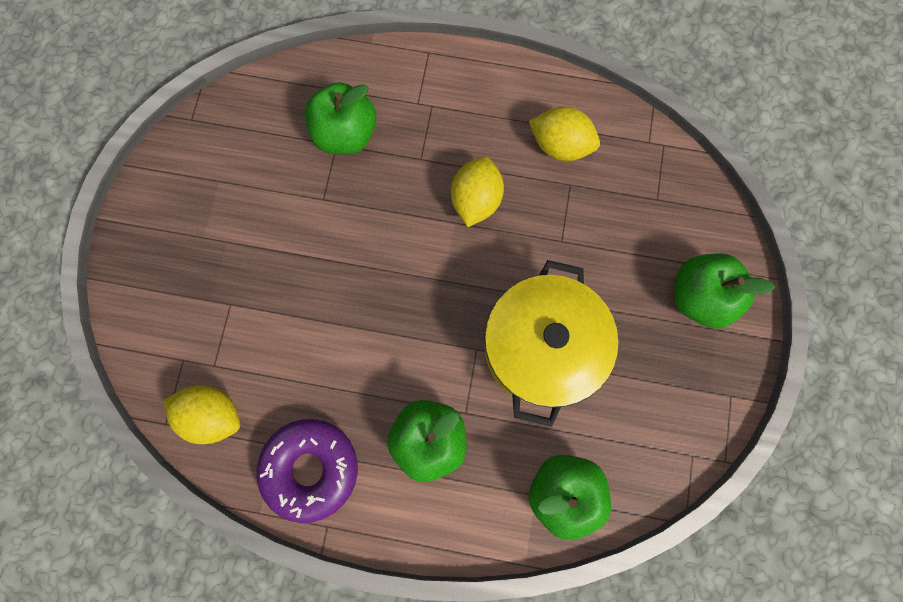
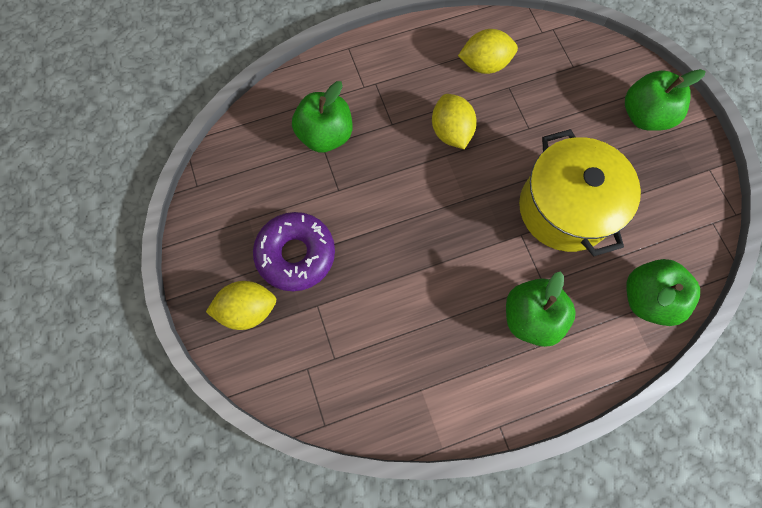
camera: 30 degrees left, 5 degrees down
(213, 414) = (358, 395): yellow lemon -> yellow lemon (248, 309)
(311, 468) = (459, 390): purple donut -> purple donut (296, 254)

